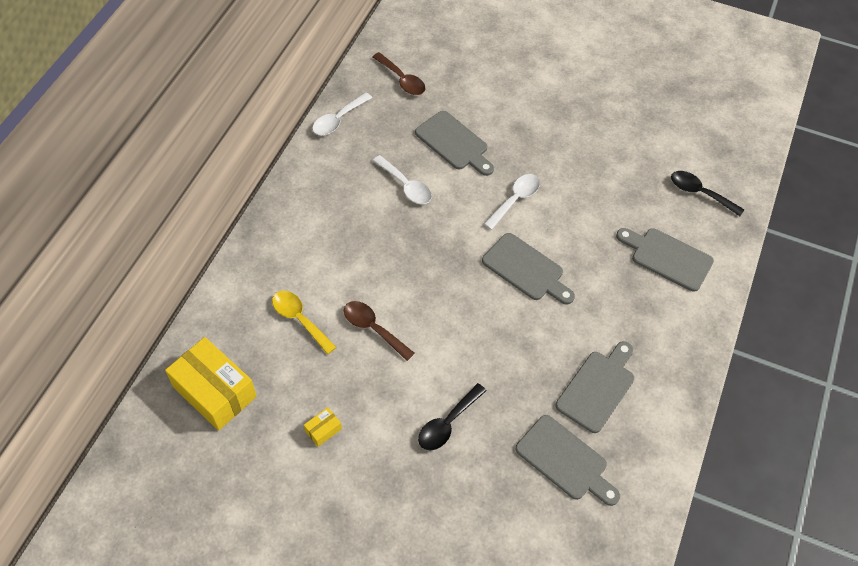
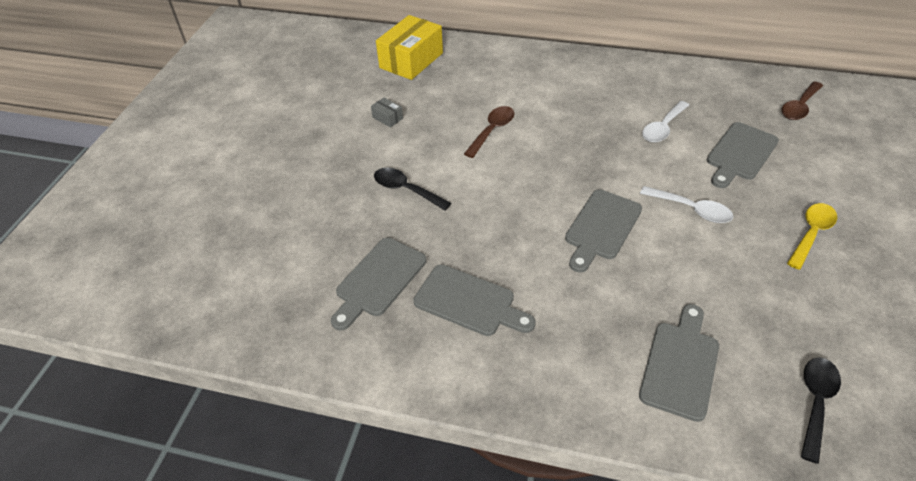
camera: 85 degrees right, 10 degrees down
(299, 319) = (488, 89): yellow spoon -> yellow spoon (811, 233)
(323, 430) = (387, 118): yellow box -> grey box
(338, 120) = (716, 75): white spoon -> none

